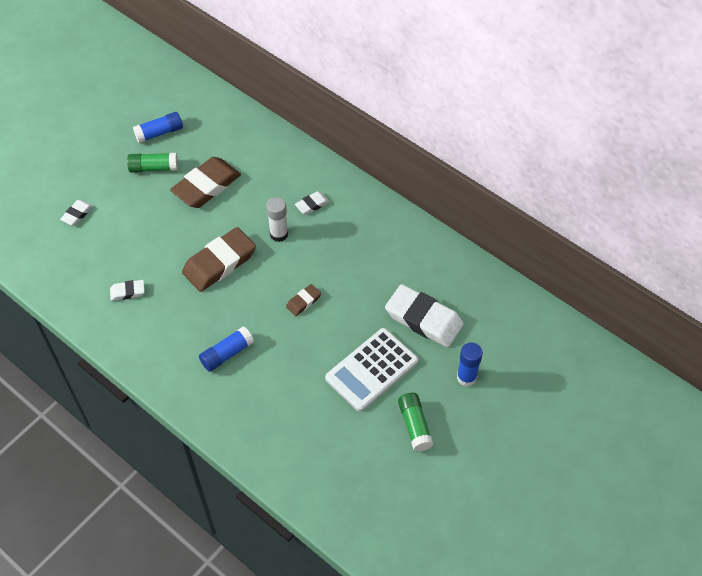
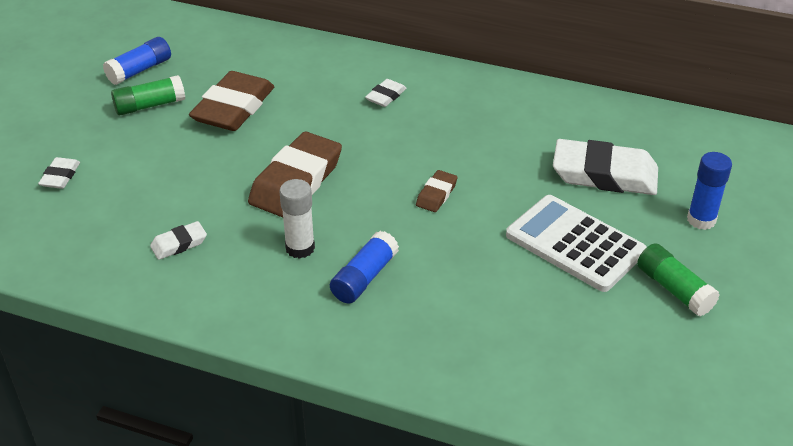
camera: 20 degrees left, 15 degrees down
(279, 234) = (360, 134): white glue stick -> white glue stick (300, 248)
(371, 370) = (575, 244): white calculator -> white calculator turned 105 degrees clockwise

